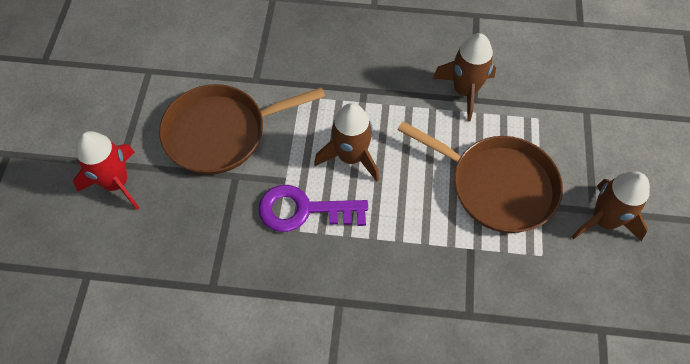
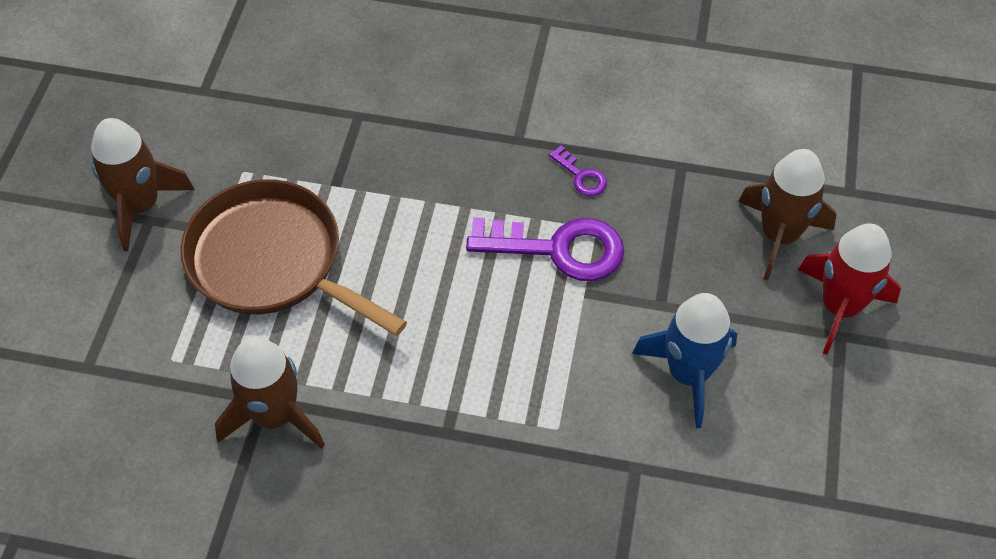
camera: 175 degrees left, 5 degrees down
(221, 133) = (688, 374): brown pan -> blue rocket
(289, 271) = (581, 176): none -> purple key
(351, 157) = (482, 319): brown rocket -> brown rocket (779, 235)

